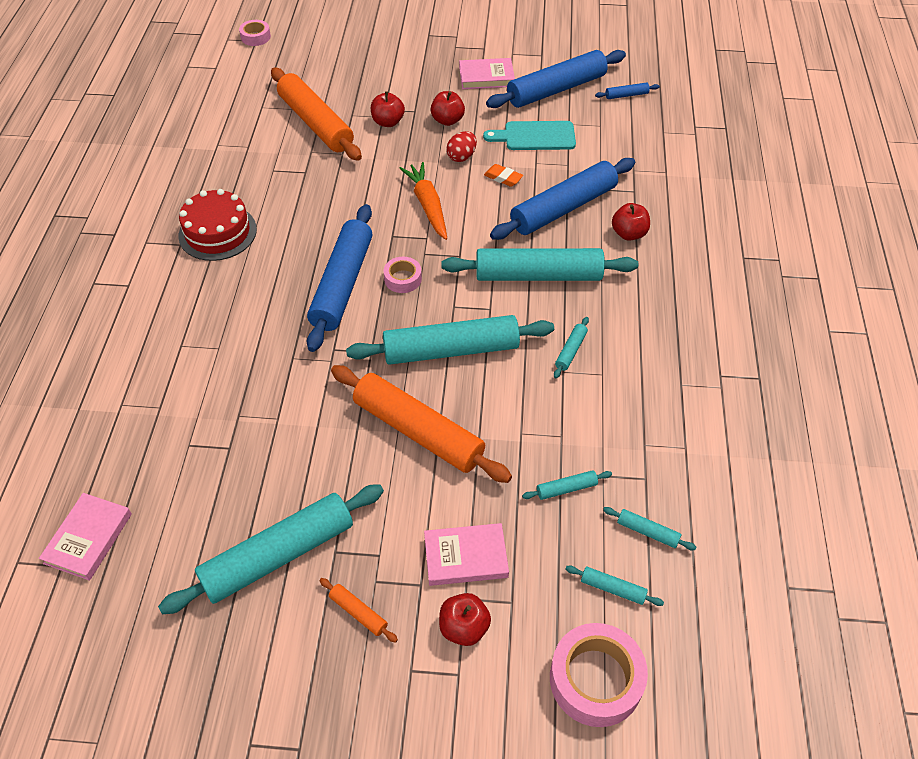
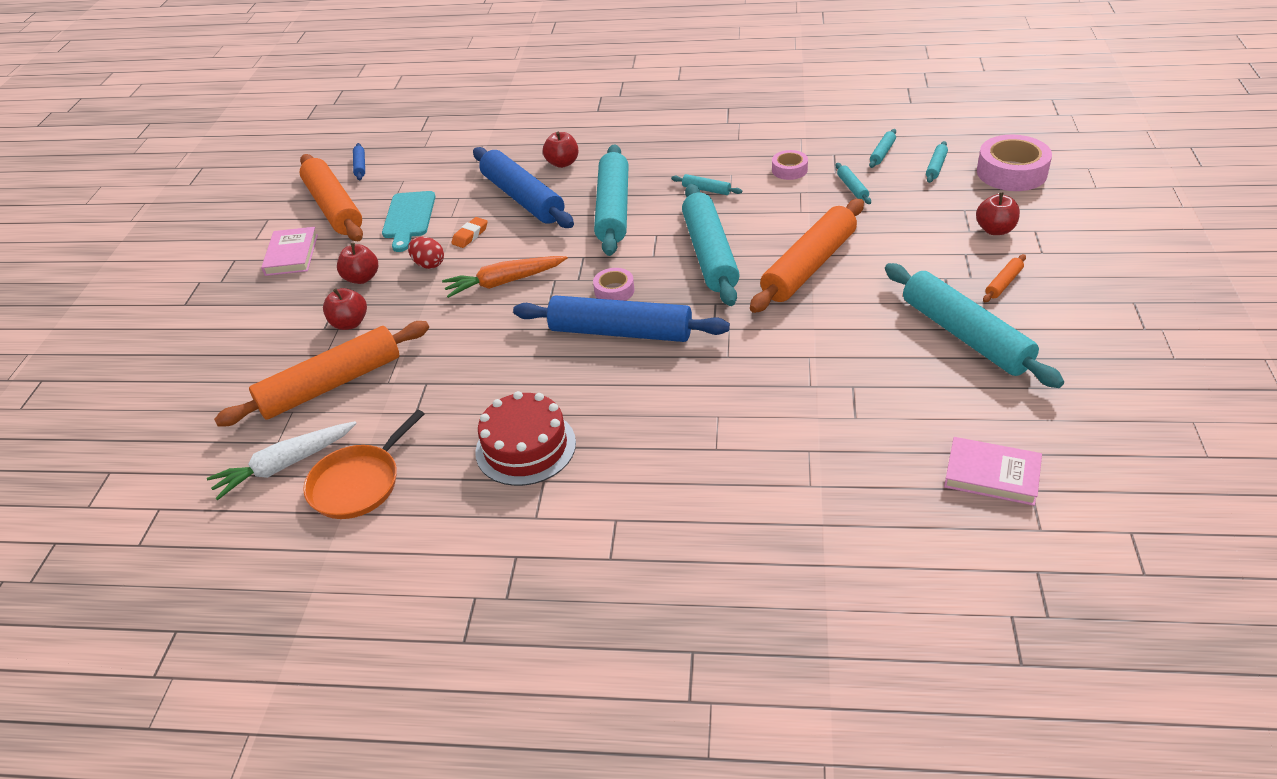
camera: 85 degrees left, 10 degrees down
(208, 151) = (358, 483): none -> orange pan
(237, 114) = (285, 465): none -> white carrot
(255, 37) = (100, 473): pink tape -> pink tape (789, 170)
(465, 557) = (931, 233): pink book -> none
(556, 89) = (333, 208): blue rolling pin -> orange rolling pin

